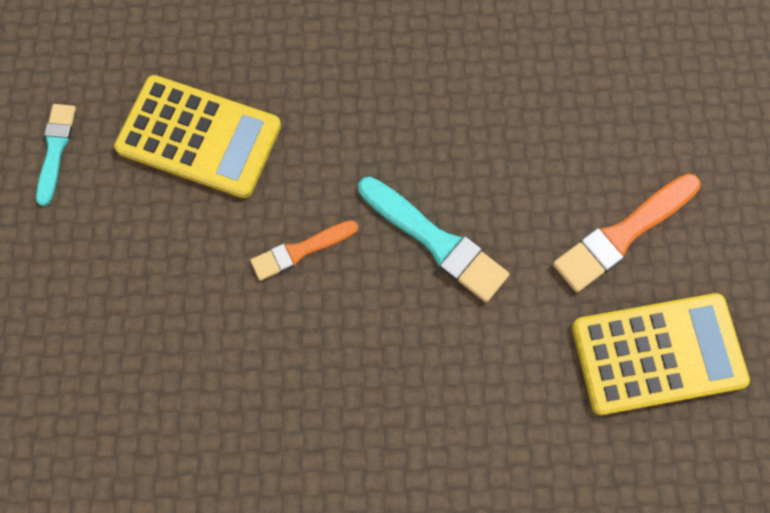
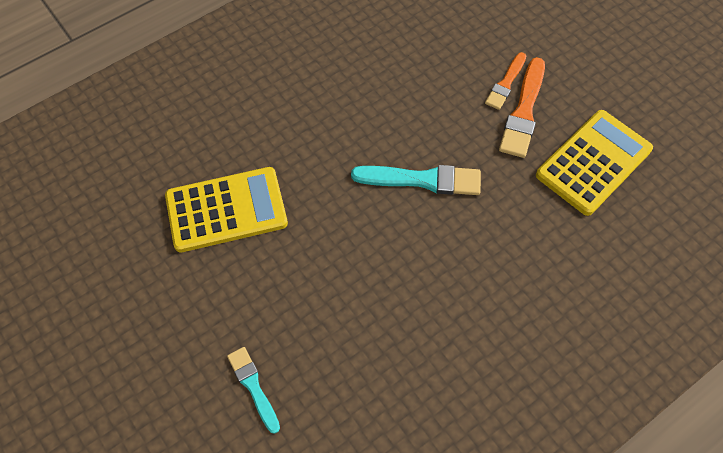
camera: 35 degrees left, 10 degrees down
(55, 149) = (132, 276): turquoise brush -> turquoise brush (253, 386)
(300, 251) = (345, 236): orange brush -> orange brush (505, 83)

